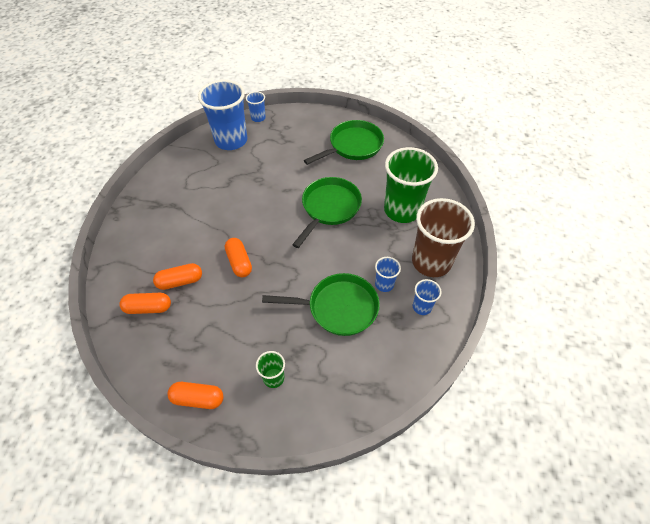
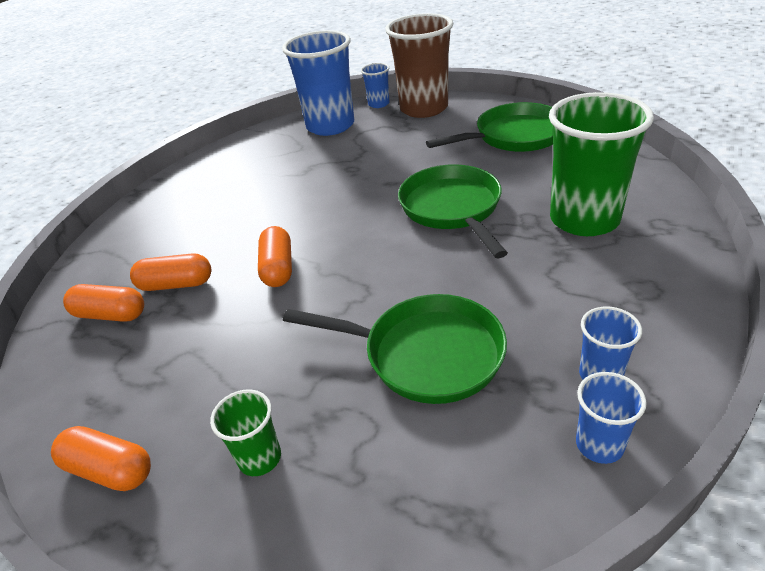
camera: 20 degrees right, 15 degrees down
(329, 208) = (452, 209): green pan -> green pan turned 60 degrees counterclockwise
(384, 284) = (527, 327): blue cup -> blue cup (599, 445)
(431, 262) = (631, 300): brown cup -> brown cup (424, 108)

